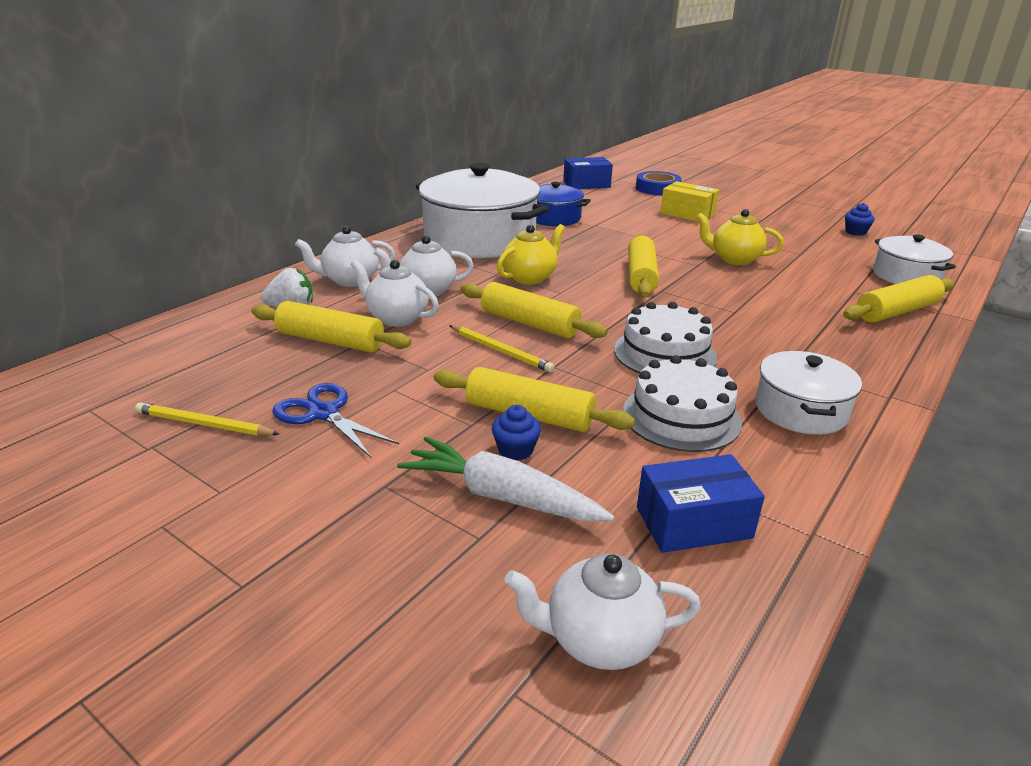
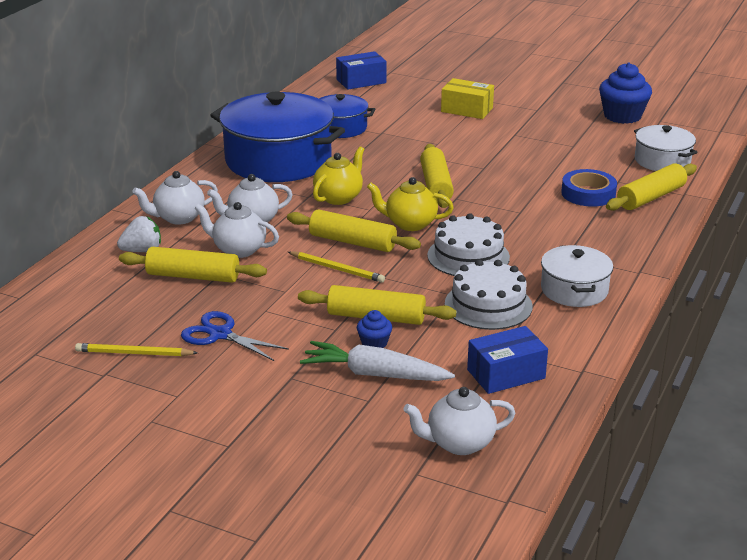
camera: 10 degrees left, 0 degrees up
(479, 239) = (278, 160): white pot -> blue pot
(657, 188) = (433, 80): blue tape -> blue tape (588, 193)
(734, 259) = (515, 158): yellow teapot -> yellow teapot (409, 224)
(855, 232) = (622, 116): blue cupcake -> blue cupcake, size x2.02

